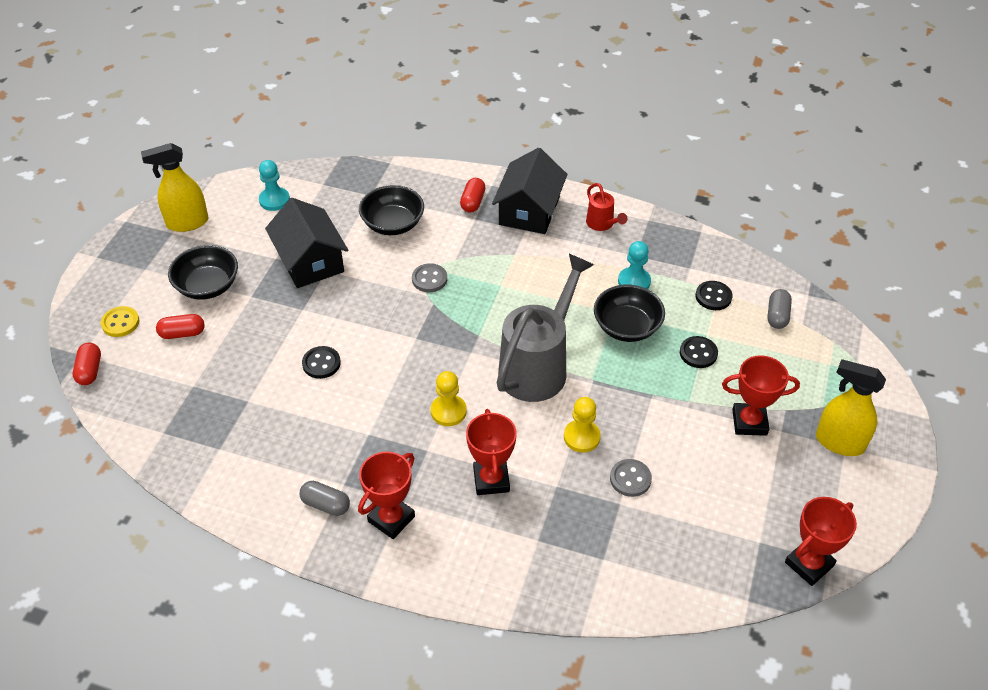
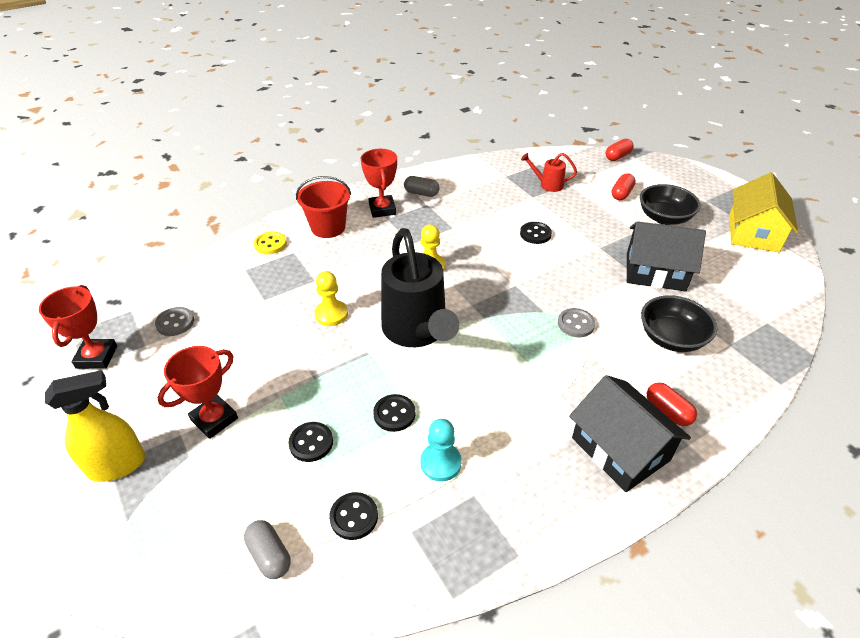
camera: 130 degrees right, 5 degrees down
(90, 370) = (617, 156): red capsule -> red capsule turned 75 degrees counterclockwise
(120, 323) = (654, 176): yellow button -> yellow button (270, 244)
(187, 223) = (753, 233): yellow spray bottle -> yellow house
(274, 200) = (758, 285): turquoise pawn -> none
(326, 505) = (421, 193): grey capsule -> grey capsule turned 45 degrees clockwise
(470, 544) = (328, 227): none -> red bucket
(491, 480) = (356, 256): red trophy -> none
(538, 366) = (417, 331): grey watering can -> black watering can
(602, 224) = (548, 500): red watering can -> red watering can (547, 185)
(627, 327) = (394, 414): black bowl -> black button
(630, 479) = (271, 316): grey button -> grey button (175, 323)

